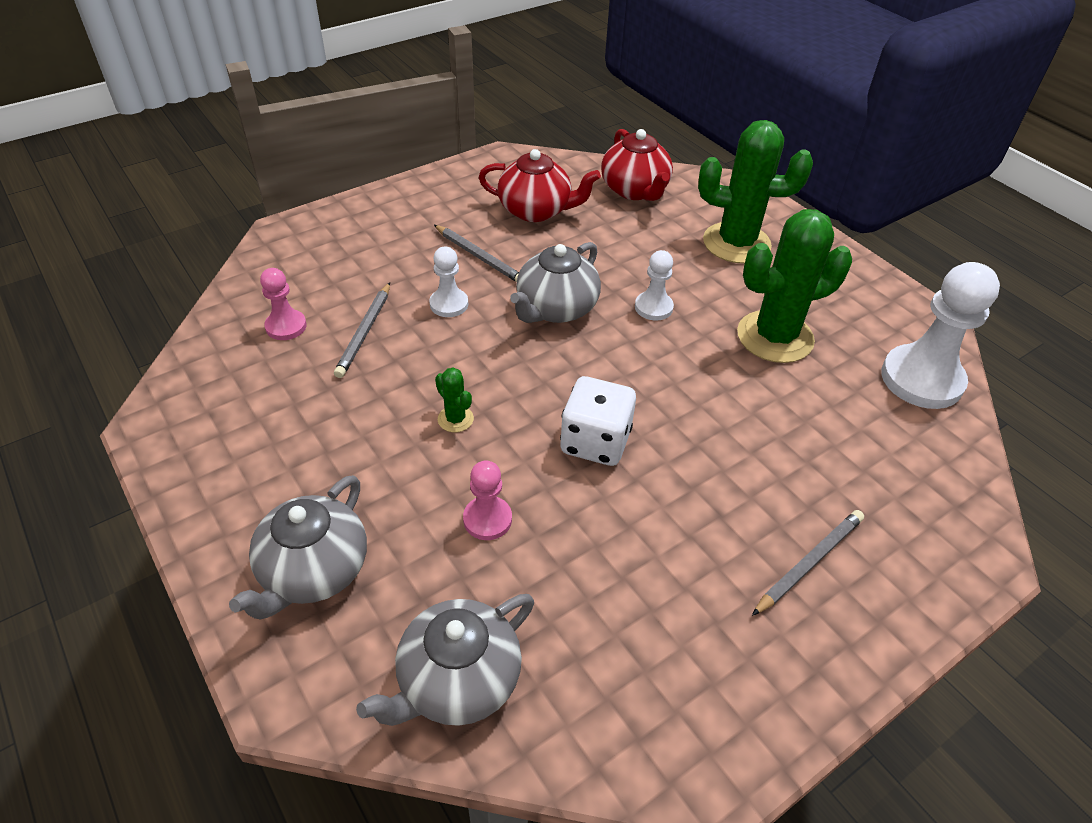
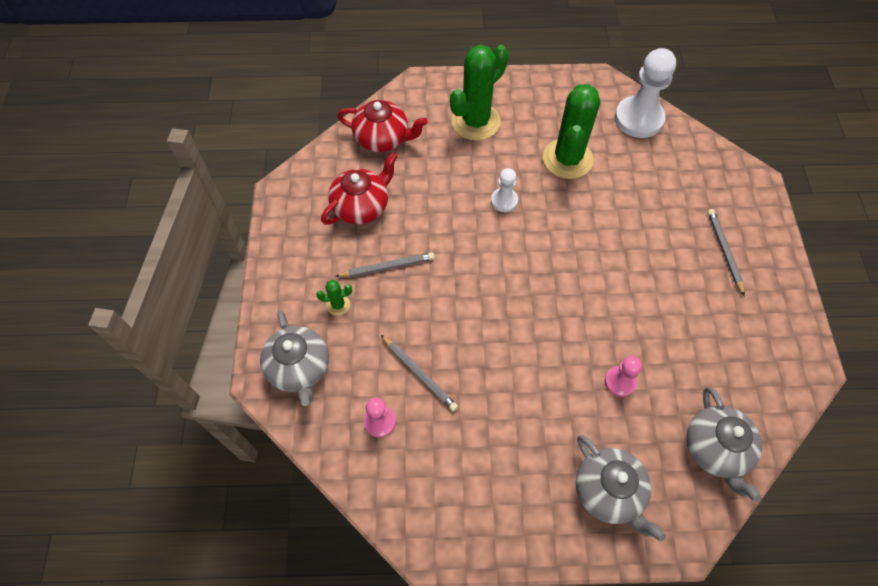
camera: 55 degrees left, 15 degrees up
(449, 304) = (425, 310): white pawn -> none
(455, 419) = (533, 359): green cactus -> green cactus (338, 305)
(555, 309) = (470, 252): grey teapot -> grey teapot (299, 368)
(595, 441) = (594, 296): white dice -> none

